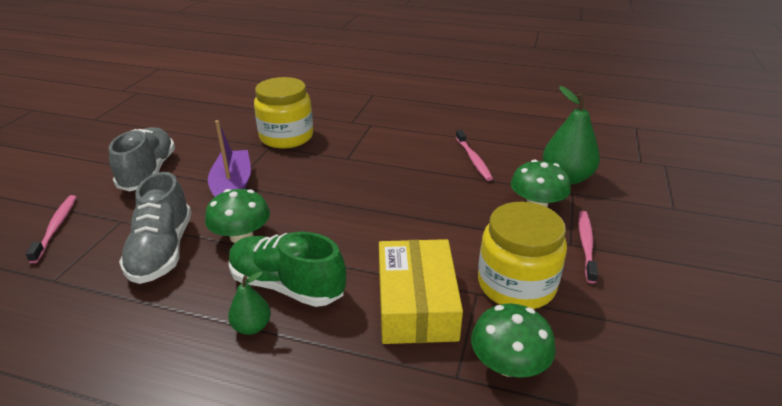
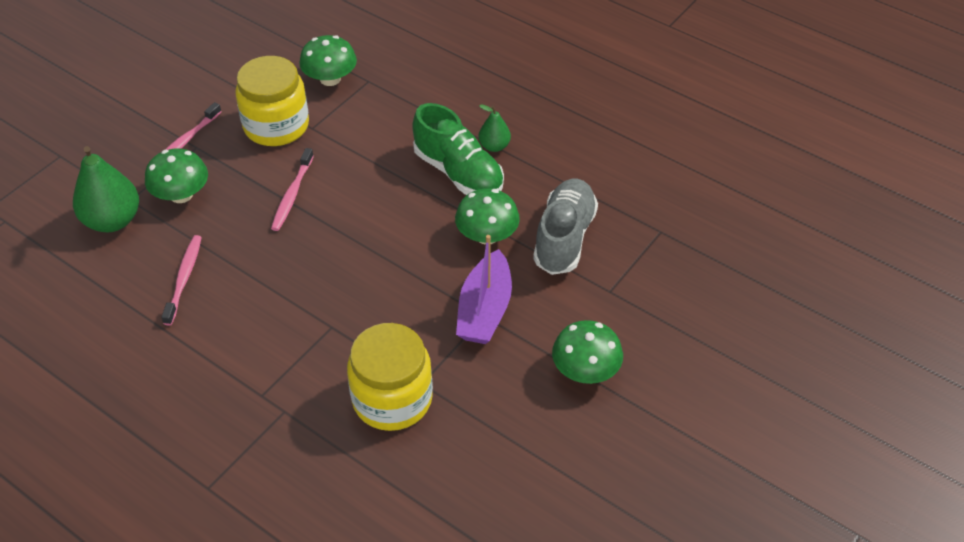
camera: 160 degrees left, 15 degrees up
(56, 227) = (676, 299): pink toothbrush -> pink toothbrush (292, 195)
(148, 172) = (585, 370): grey shoe -> green mushroom
(416, 303) = (363, 132): yellow box -> none

